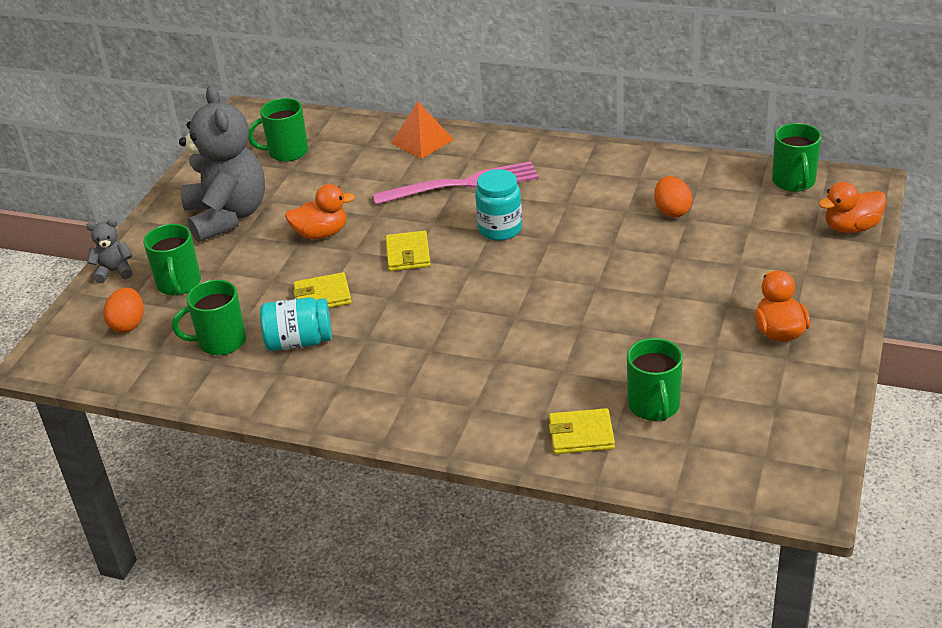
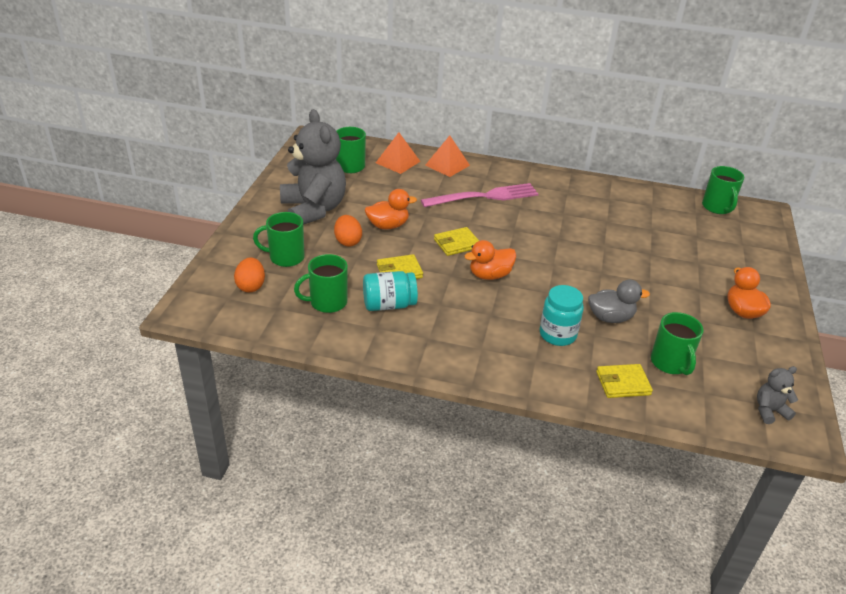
camera: 10 degrees left, 0 degrees up
(114, 271) = (232, 245): grey teddy bear -> grey teddy bear (769, 411)
(179, 284) = (285, 257): green mug -> green mug turned 105 degrees clockwise
(355, 141) = (398, 162): none -> orange pyramid
(408, 254) = (456, 244): yellow wallet -> yellow wallet turned 75 degrees clockwise
(500, 229) = (520, 229): turquoise jar -> turquoise jar (557, 334)
(590, 347) = (610, 317): none -> grey duck
(672, 211) = (639, 223): orange egg -> orange egg (348, 241)
(851, 227) = (767, 240): orange duck -> orange duck (490, 275)

